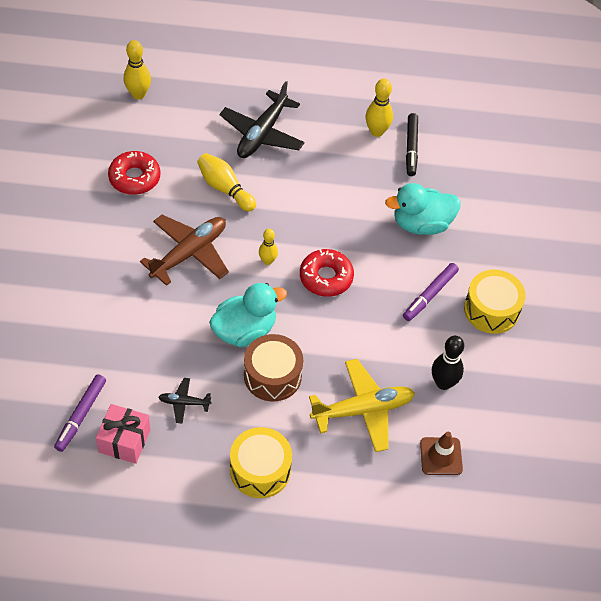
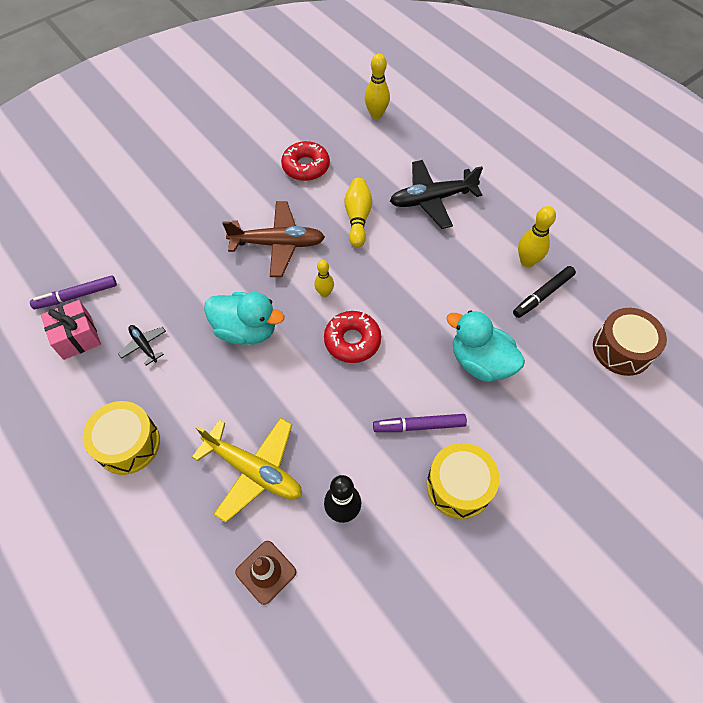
camera: 50 degrees right, 5 degrees up
(272, 375) = (224, 381): brown drum -> brown drum (622, 349)

